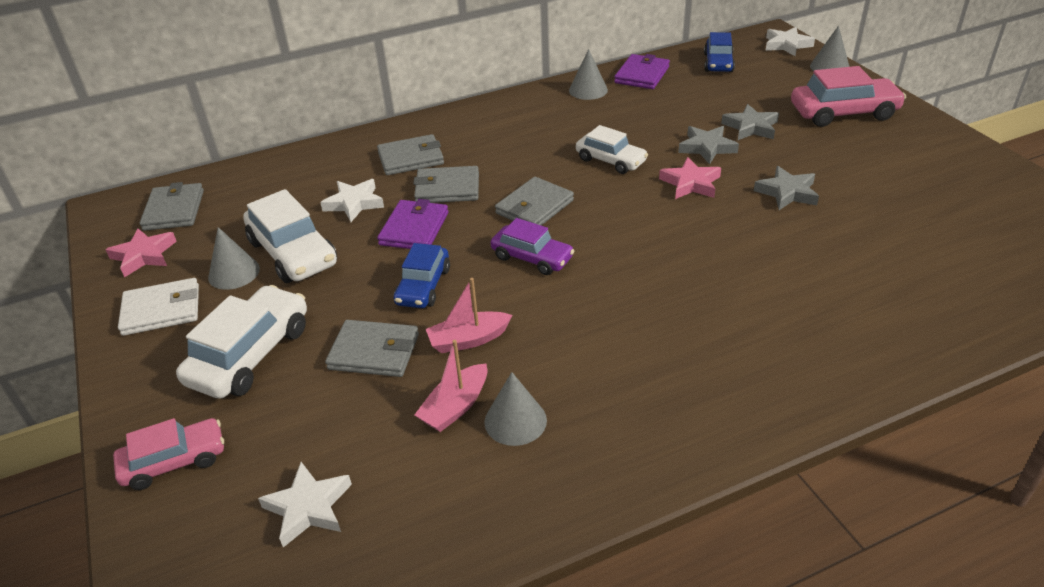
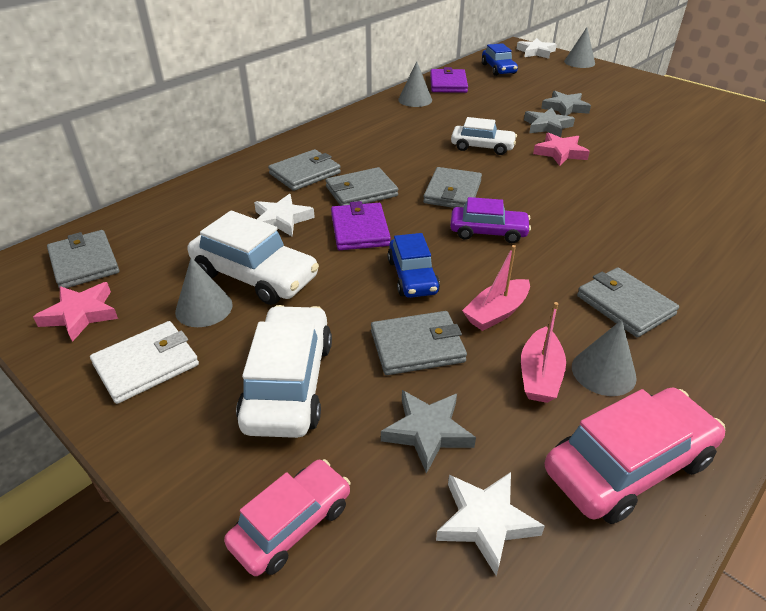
camera: 25 degrees left, 0 degrees up
(597, 365) = (624, 305): none -> grey wallet
(787, 192) = (635, 147): grey star -> grey star (427, 432)
(843, 113) = (619, 89): pink car -> pink car (628, 465)

